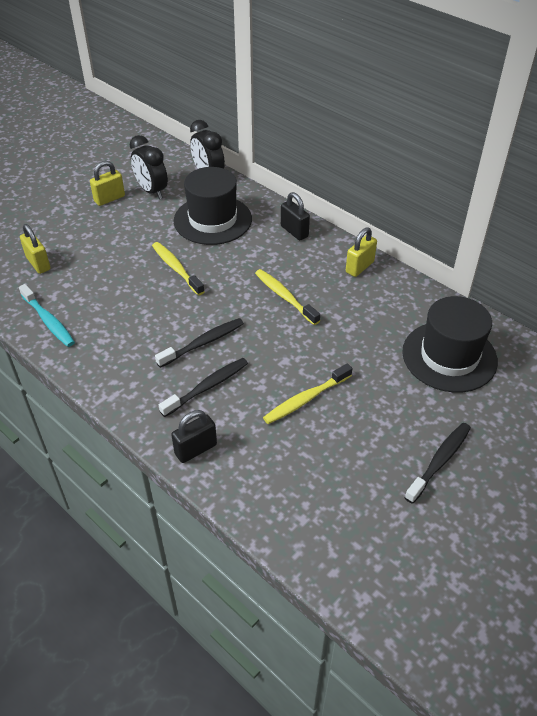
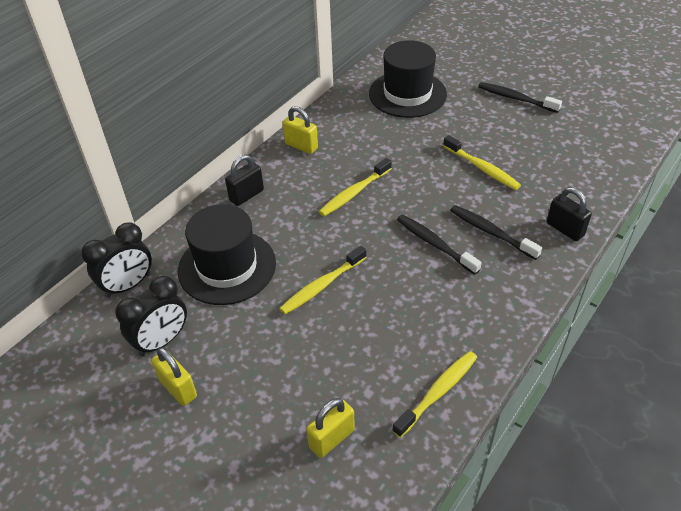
camera: 95 degrees left, 0 degrees up
(48, 321) = (438, 392): turquoise toothbrush -> yellow toothbrush

